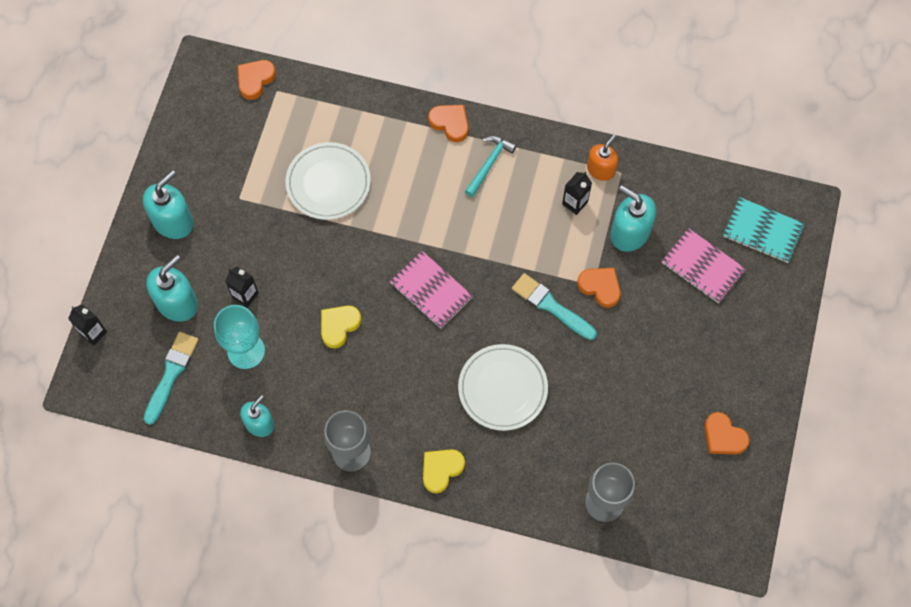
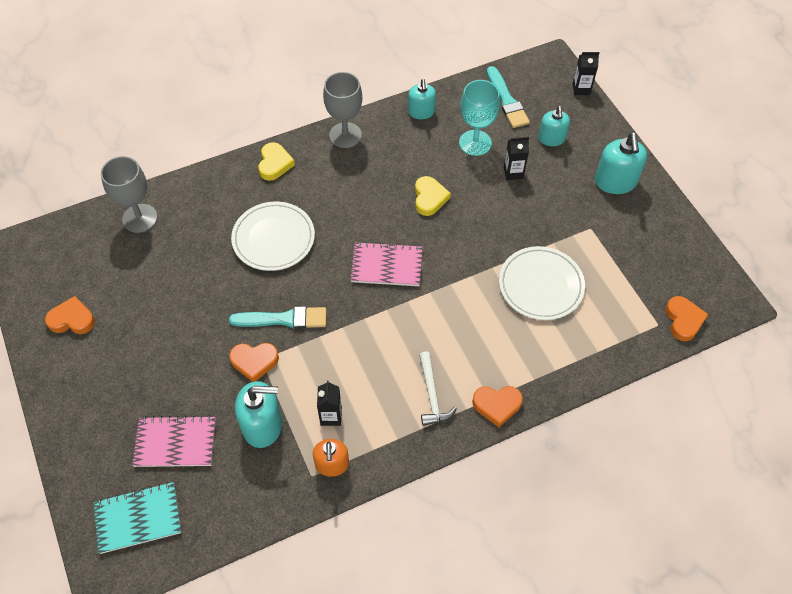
camera: 140 degrees right, 10 degrees down
(177, 303) = (551, 139): turquoise soap dispenser -> turquoise soap dispenser, size x0.66
(489, 164) = (432, 395): turquoise hammer -> white hammer

